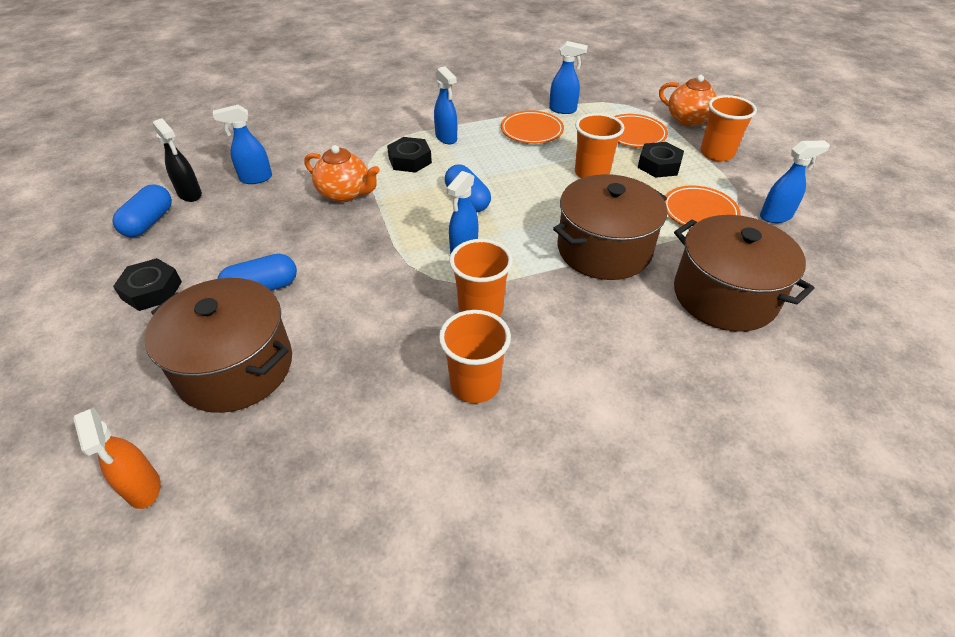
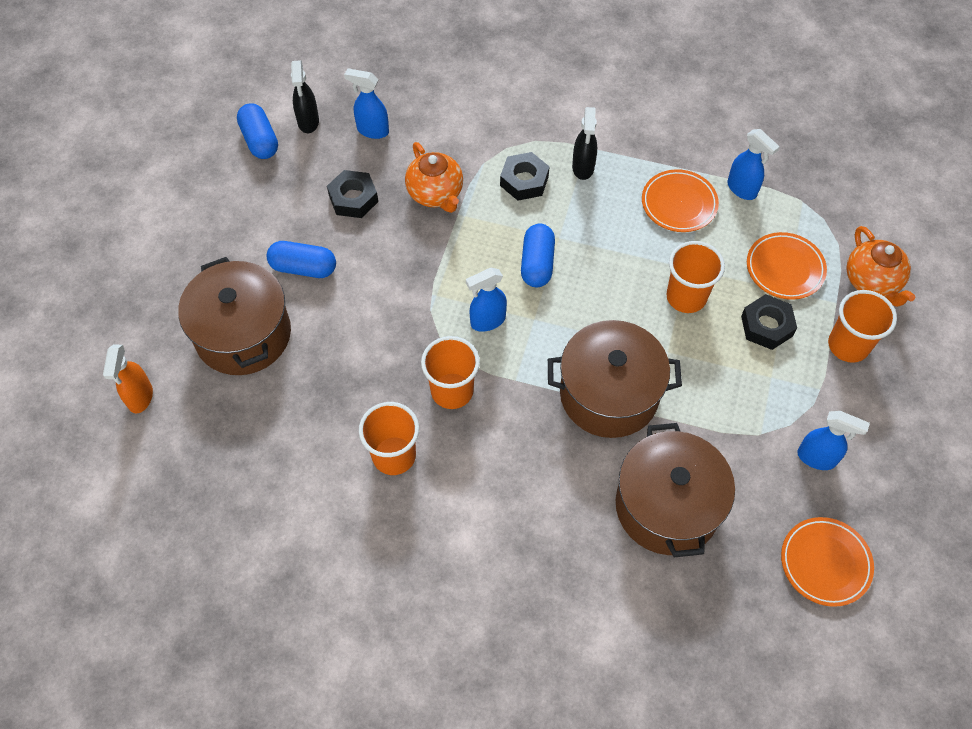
camera: 35 degrees right, 15 degrees up
(149, 222) = (260, 140): blue capsule -> blue capsule turned 75 degrees counterclockwise
(152, 290) = (225, 222): black nut -> black nut (353, 198)
(446, 138) = (583, 168): blue spray bottle -> black spray bottle
(699, 212) = (744, 407): orange plate -> orange plate (825, 563)

